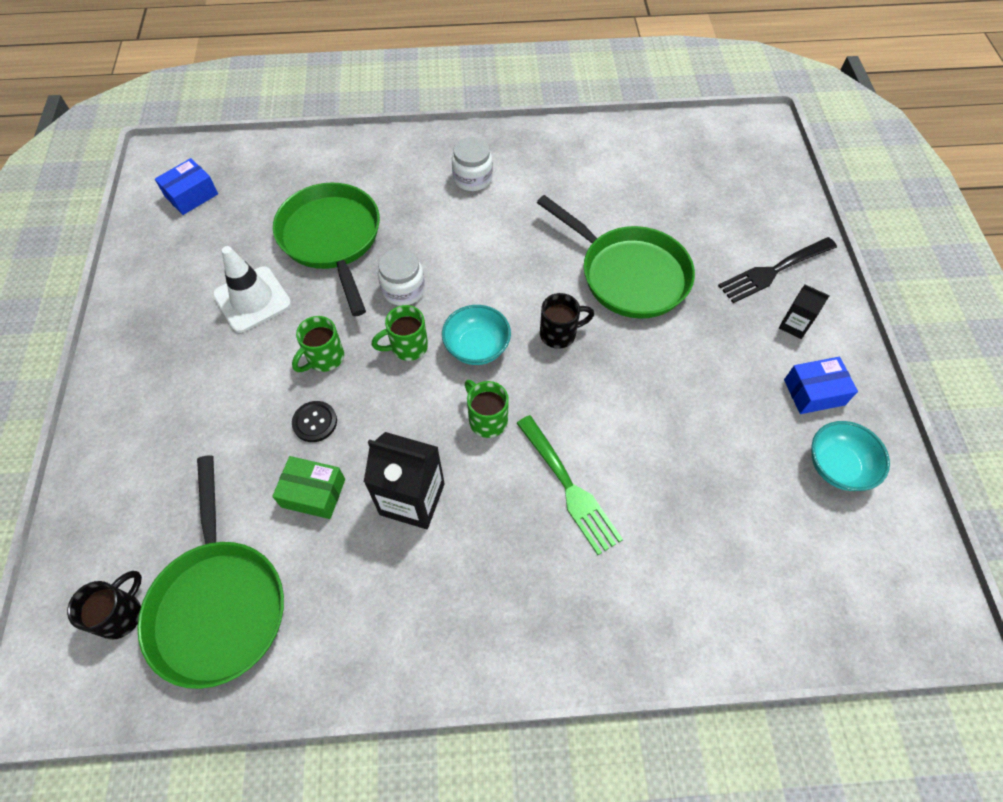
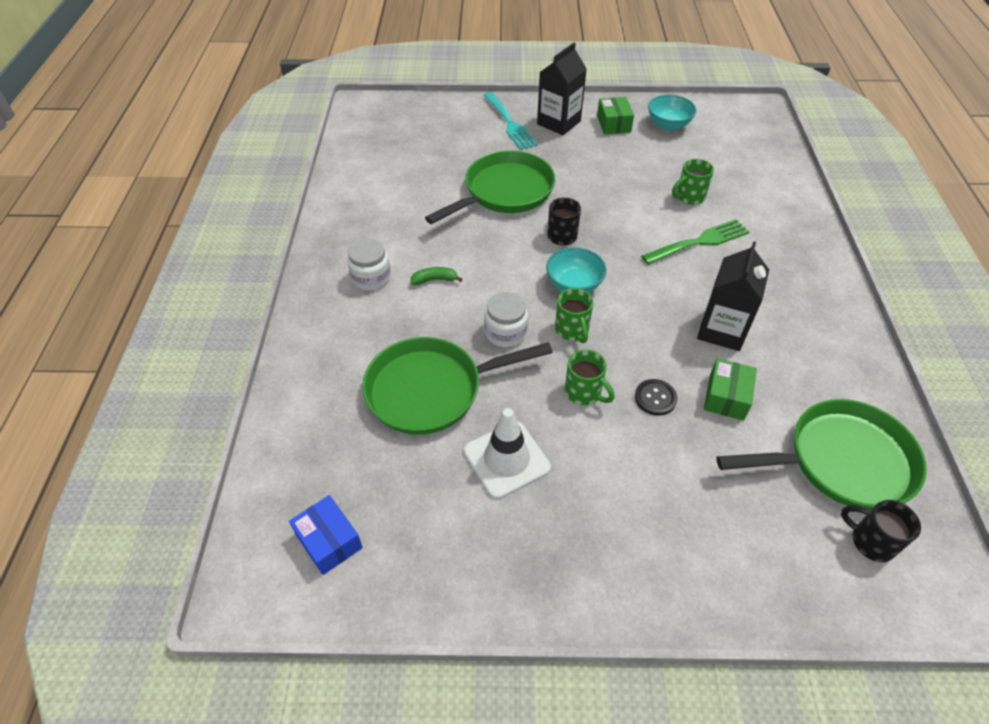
camera: 85 degrees left, 10 degrees down
(474, 226) = (434, 280): none -> green banana
(487, 419) = (645, 282): green mug -> green mug (689, 197)
(773, 271) = (509, 123): black fork -> turquoise fork
(794, 325) = (559, 123): black carton -> black carton, size x1.85
(814, 392) = (613, 124): blue box -> green box

